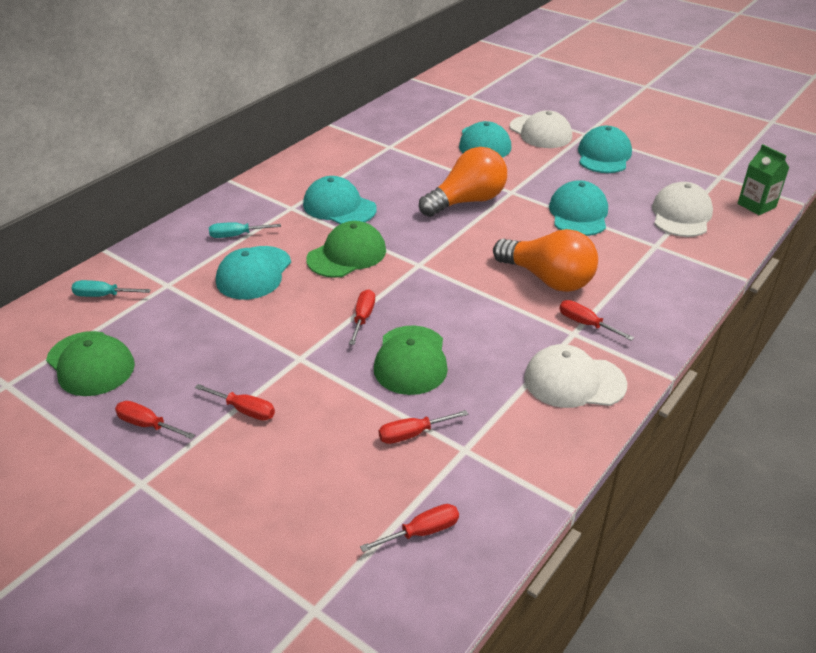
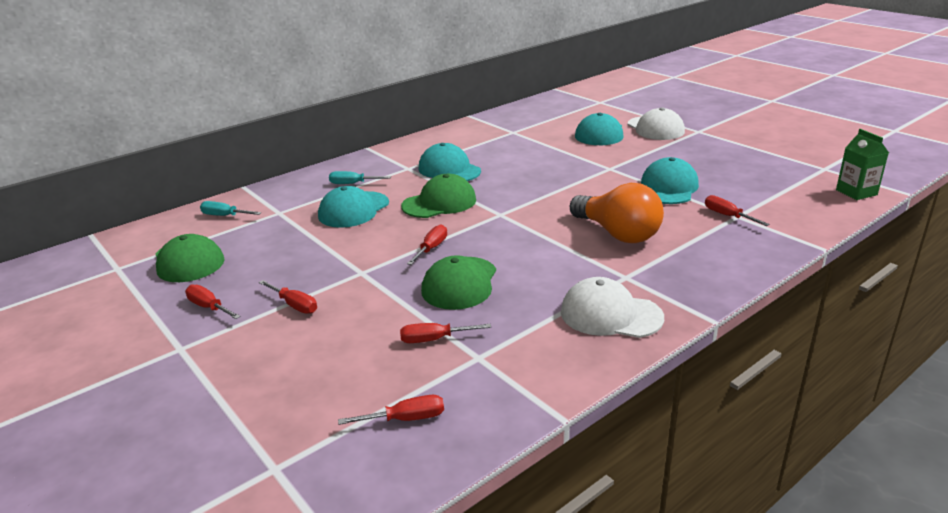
camera: 15 degrees right, 10 degrees down
(467, 201) = (565, 173): orange light bulb -> none
(586, 324) = (641, 271): red screwdriver -> red screwdriver (727, 216)
(604, 155) = (710, 147): turquoise cap -> none
(681, 215) = (772, 195): white cap -> none

